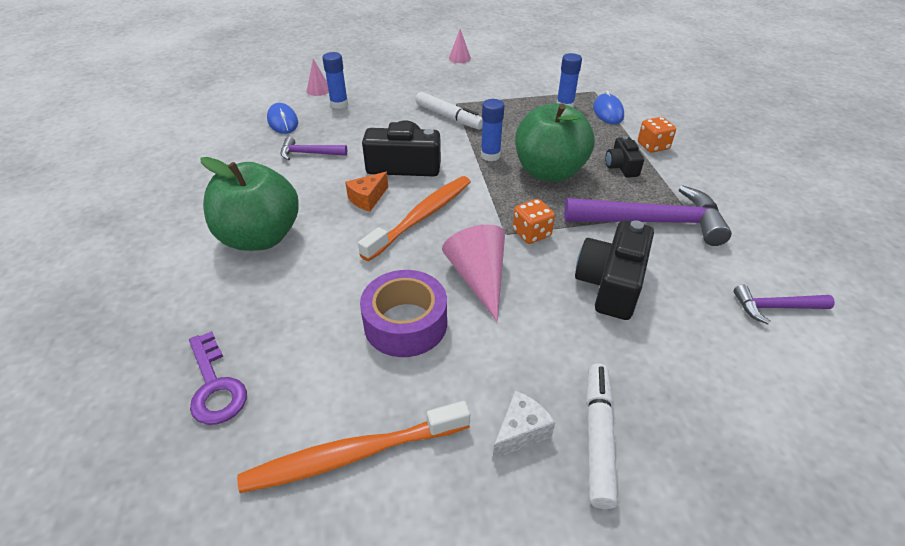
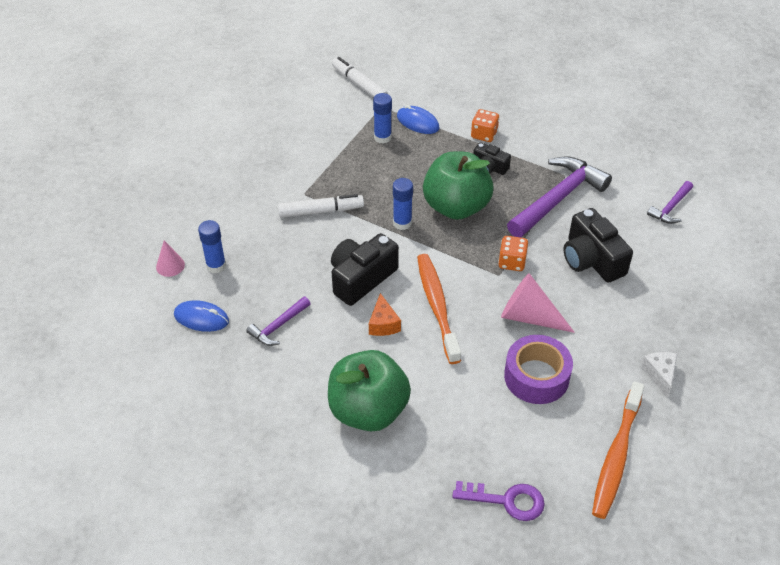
camera: 50 degrees left, 5 degrees up
(459, 58) = (229, 142): pink cone -> none
(597, 437) = (688, 346): white marker -> white marker (359, 84)

